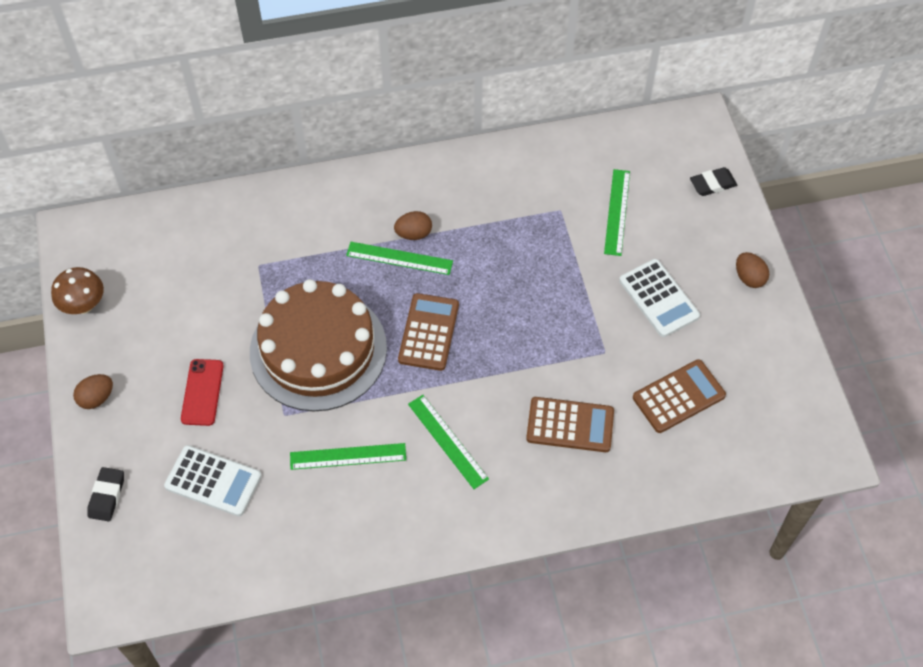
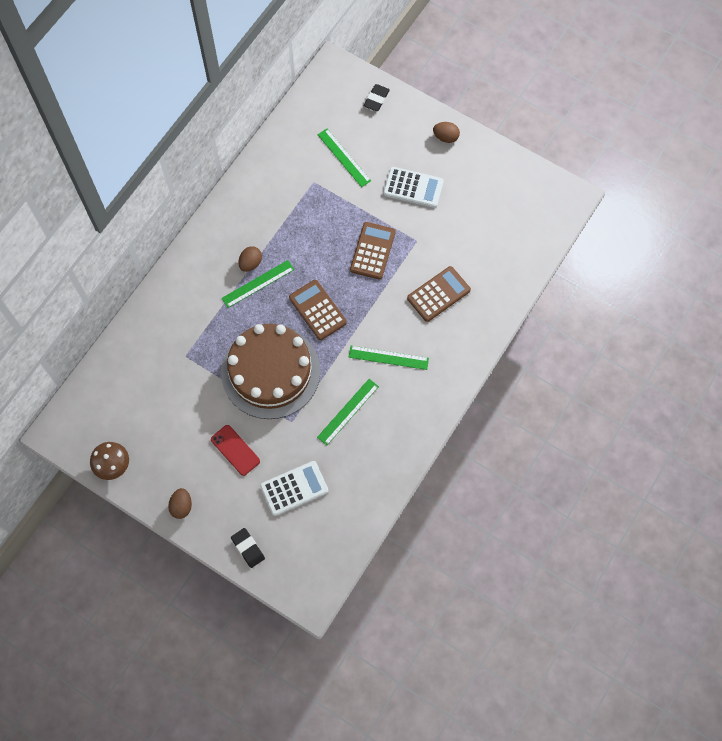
camera: 45 degrees left, 10 degrees up
(678, 396) = (474, 232): brown calculator -> brown calculator (372, 251)

